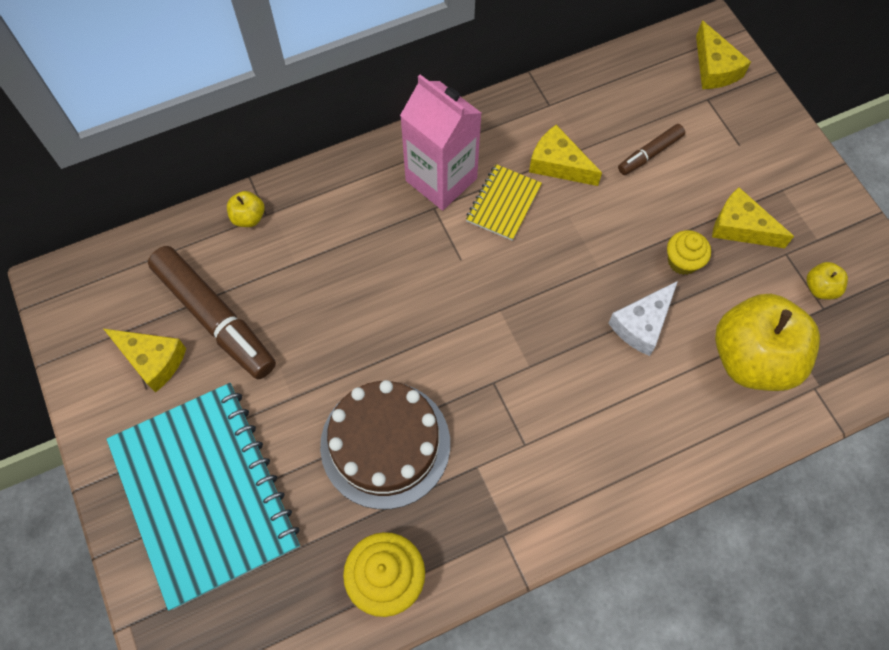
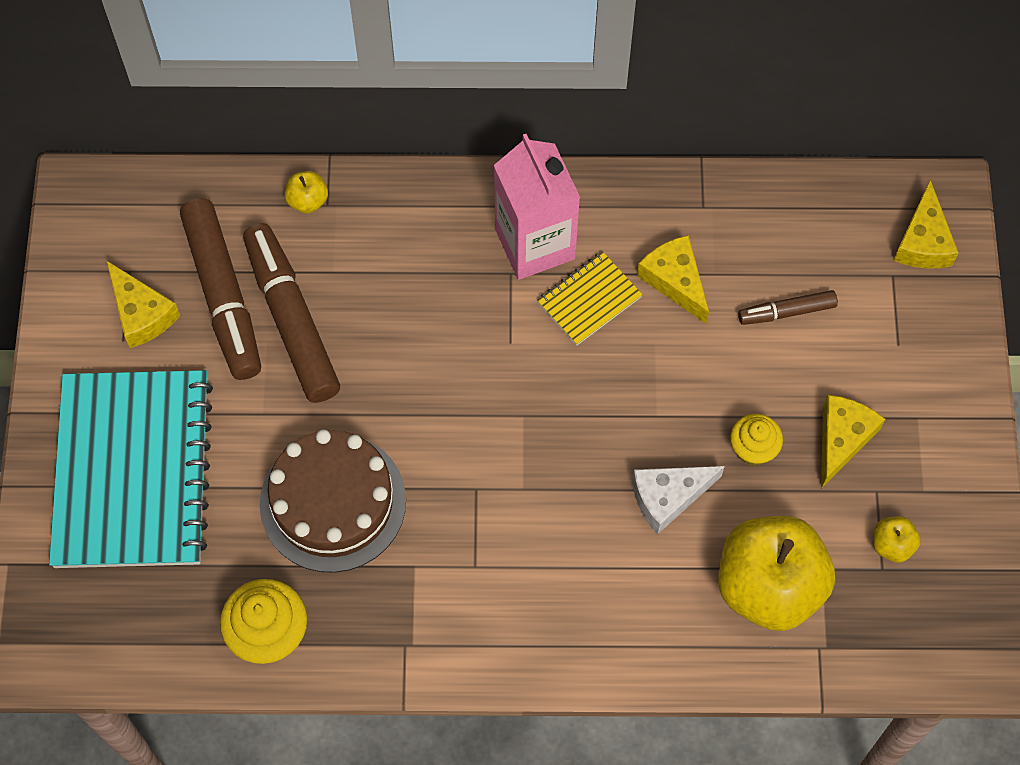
camera: 25 degrees right, 0 degrees up
(280, 313) = (292, 319): none -> brown marker
(740, 227) = (842, 439): yellow cheese -> yellow cheese turned 60 degrees clockwise

